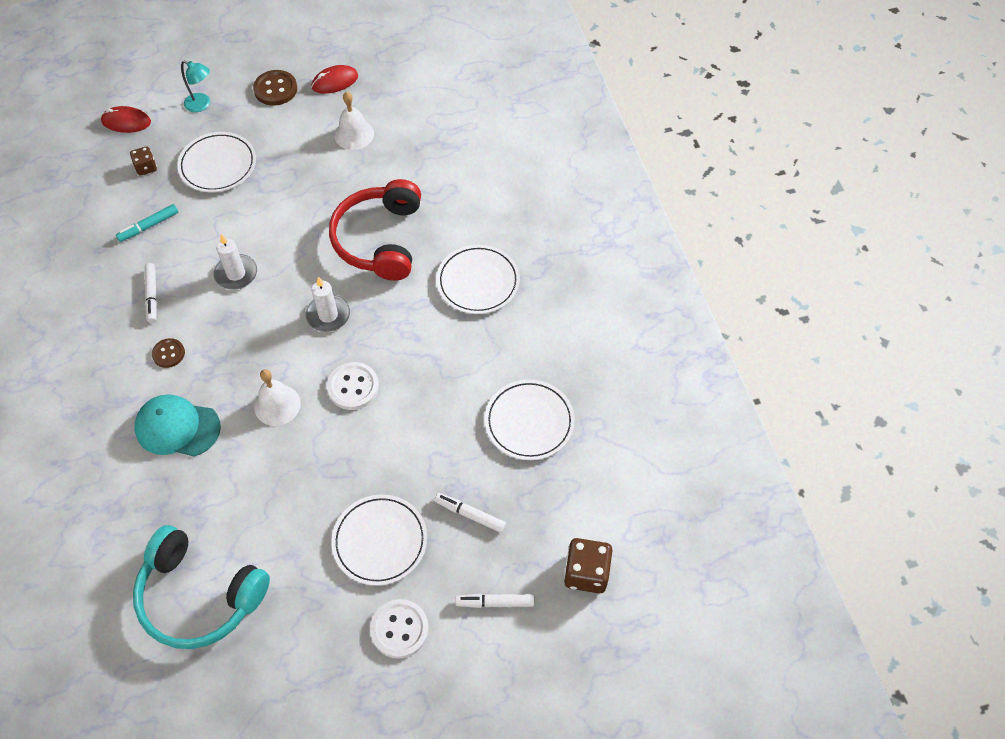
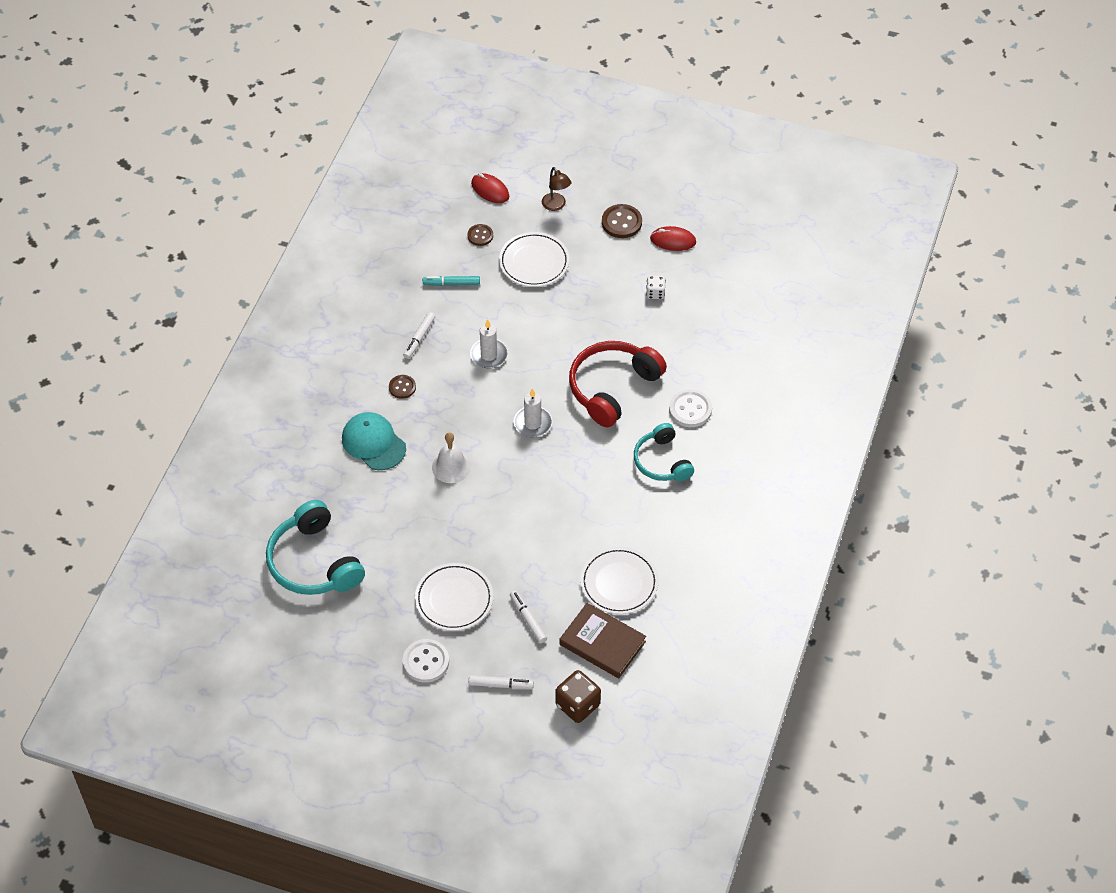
camera: 35 degrees right, 5 degrees down
(146, 167) = (480, 236): brown dice -> brown button
(202, 104) = (556, 205): turquoise lamp -> brown lamp
(353, 387) = (512, 485): white button -> white button (690, 409)
(354, 134) = (655, 293): white bell -> white dice
(478, 282) = (661, 461): white plate -> turquoise headphones
(495, 602) = (501, 685): white marker -> white marker turned 150 degrees clockwise
(560, 492) = (602, 643): none -> brown book

